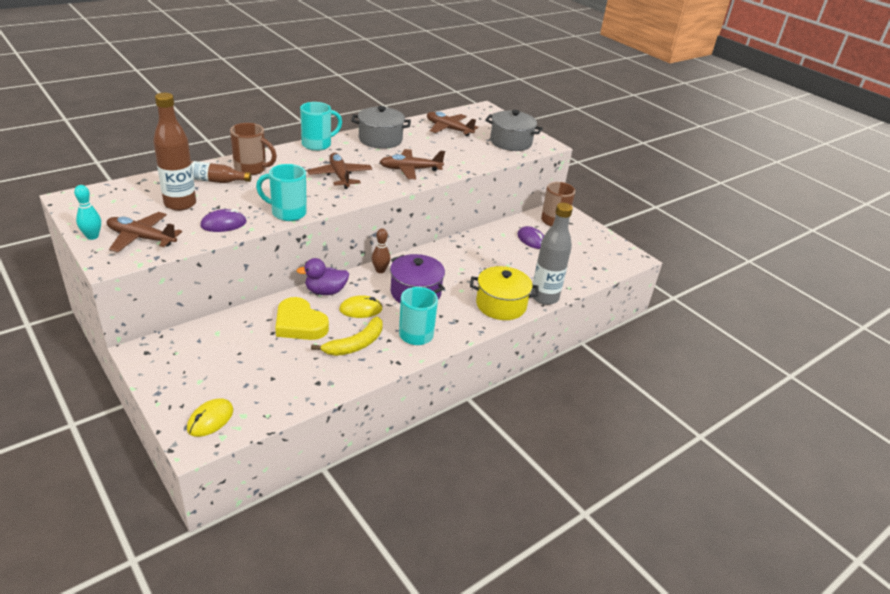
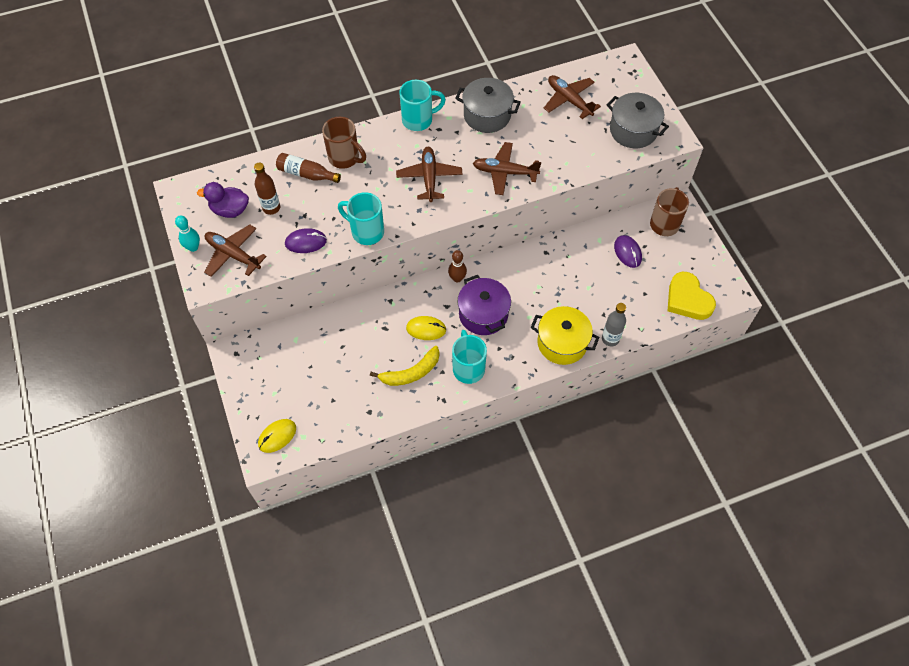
camera: 20 degrees right, 25 degrees up
(180, 204) = (271, 208): brown bottle -> brown bottle, size x0.62
(299, 324) = (367, 339): yellow heart -> yellow heart (688, 299)
(325, 291) = (399, 300): purple duck -> purple duck (230, 210)
(544, 297) = (610, 339): grey bottle -> grey bottle, size x0.62

